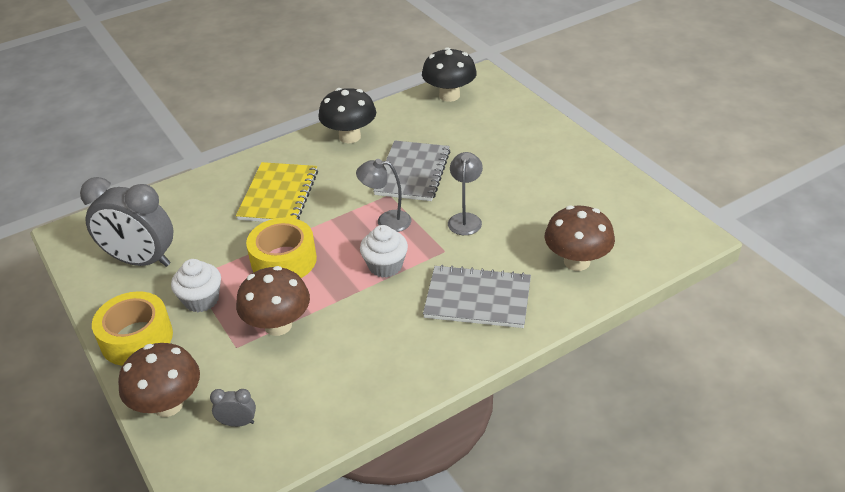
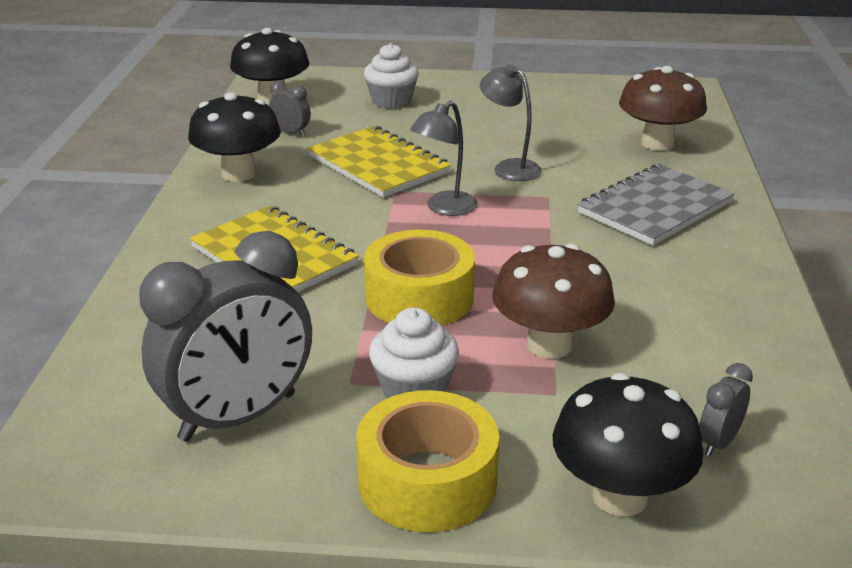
camera: 55 degrees left, 10 degrees down
(168, 404) = (620, 496): brown mushroom -> black mushroom
(385, 266) = (527, 237): white cupcake -> white cupcake (391, 101)
(413, 173) = (378, 164): grey notebook -> yellow notebook
(416, 124) = (291, 132): none -> grey clock

